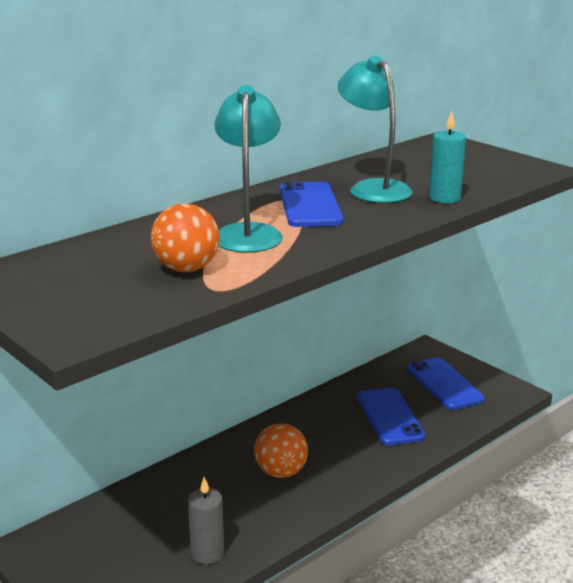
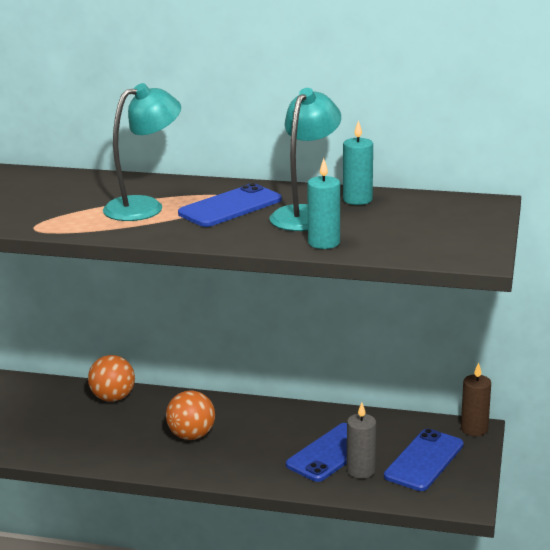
camera: 55 degrees right, 0 degrees up
(186, 269) = (56, 211): orange ball -> orange ball (113, 398)
(207, 553) = (66, 446): grey candle -> grey candle (361, 470)
(370, 167) = (357, 200): none -> turquoise candle
(425, 349) = (474, 429): none -> brown candle

